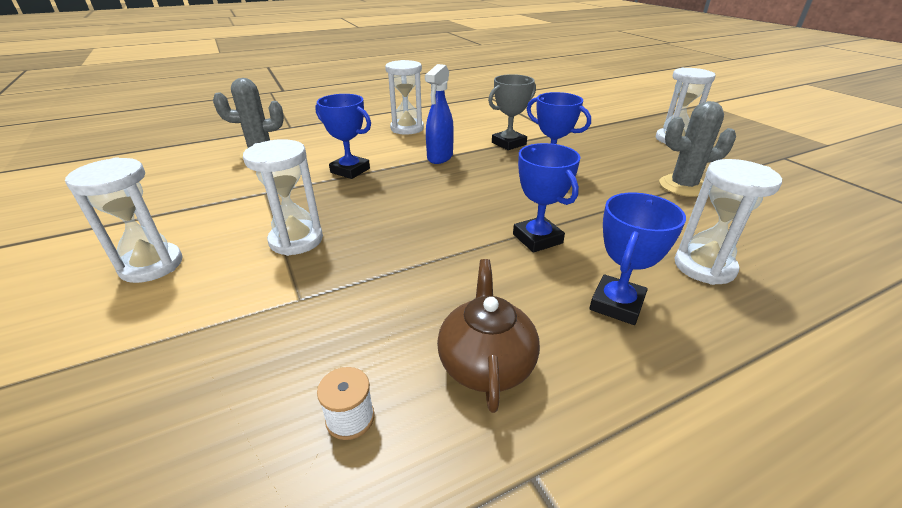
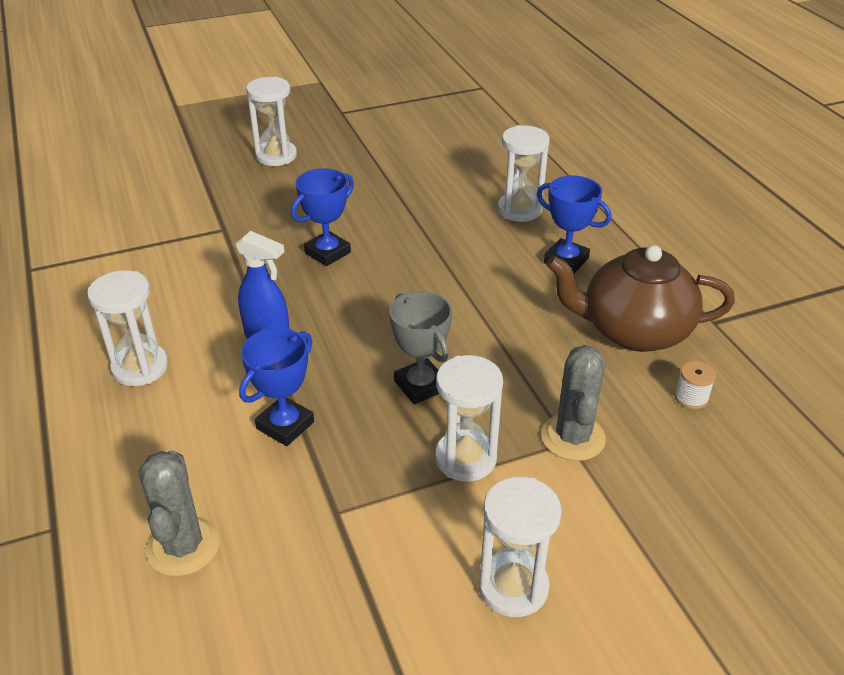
camera: 85 degrees left, 5 degrees up
(486, 364) = (634, 331): brown teapot -> brown teapot, size x1.58
(508, 143) = (242, 273): grey trophy -> grey trophy (420, 386)
(537, 239) = (475, 284): blue trophy -> none
(683, 186) = (388, 182): grey cactus -> grey cactus (573, 437)

